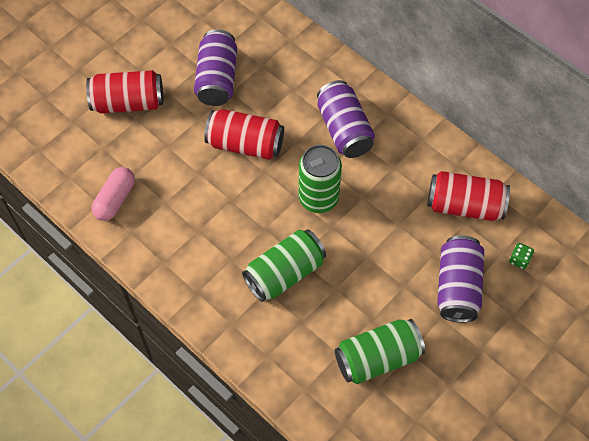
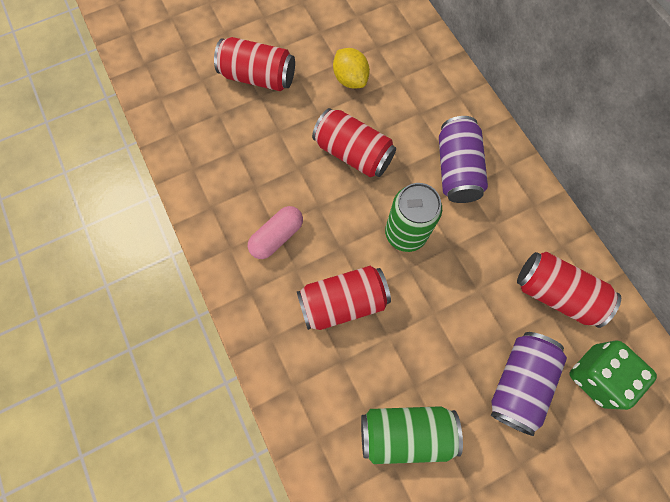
camera: 20 degrees right, 10 degrees up
(115, 199) = (209, 168): pink capsule -> pink capsule (277, 236)
(217, 79) = (350, 79): purple can -> yellow lemon
(284, 273) = (343, 302): green can -> red can
(519, 260) = (596, 376): green dice -> green dice, size x2.31

